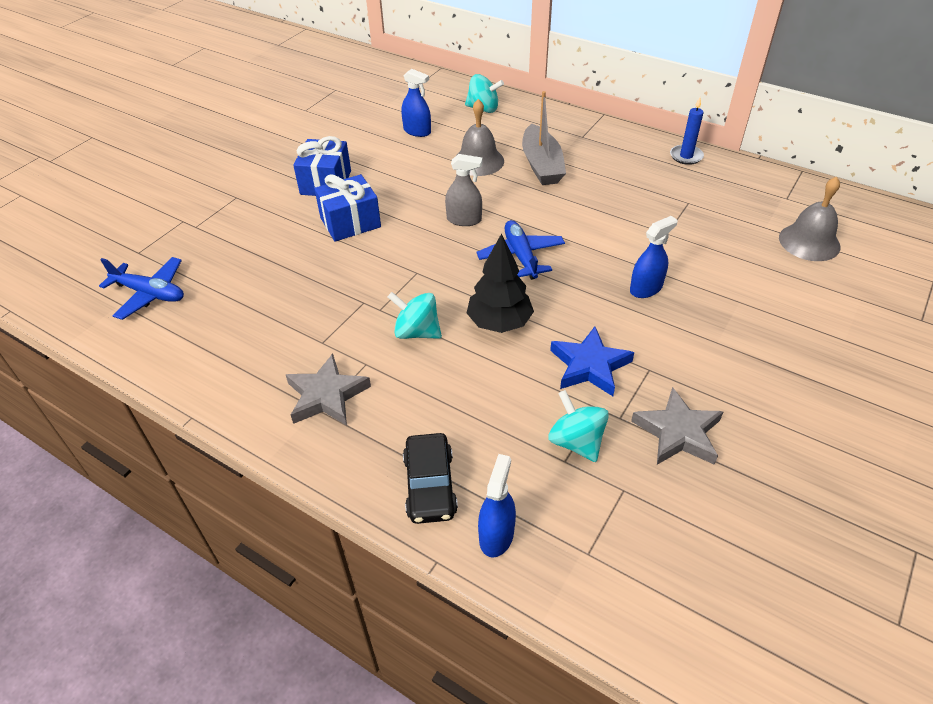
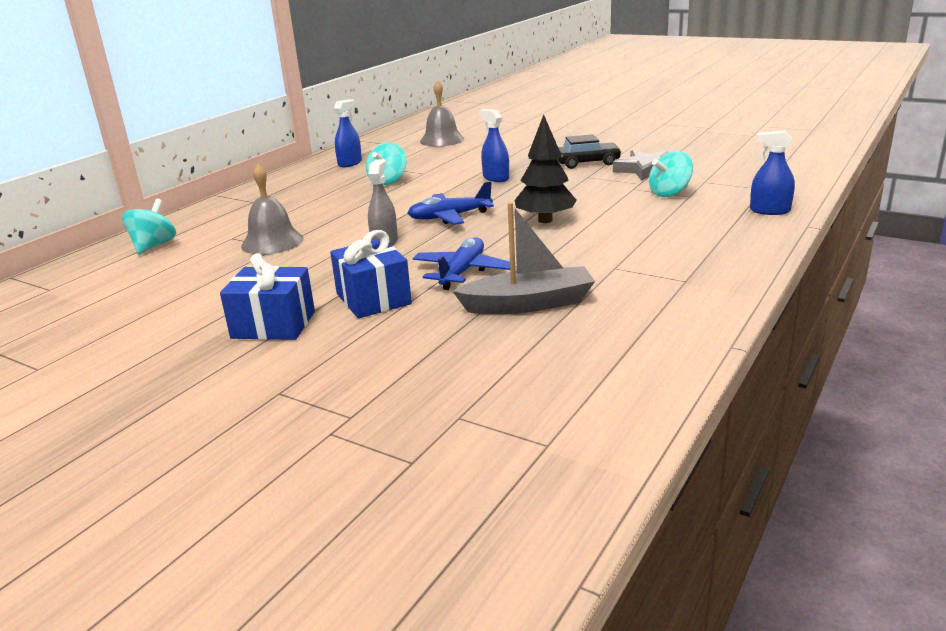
camera: 90 degrees left, 20 degrees down
(150, 294) = (518, 424): blue plane -> blue plane (462, 272)
(327, 395) = (664, 280): grey star -> none
(417, 131) = (178, 278): blue spray bottle -> blue spray bottle (350, 163)
(417, 332) = (564, 250): turquoise spinning top -> turquoise spinning top (388, 181)
(430, 485) = (741, 232): black car -> black car (587, 163)
(541, 165) = (297, 215): grey boat -> grey boat (529, 304)
(589, 366) = (589, 191): blue star -> none
(686, 156) = (312, 167): blue candle -> none

